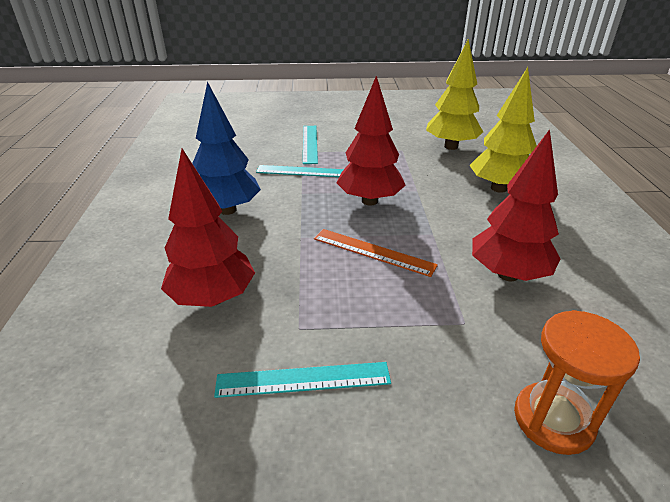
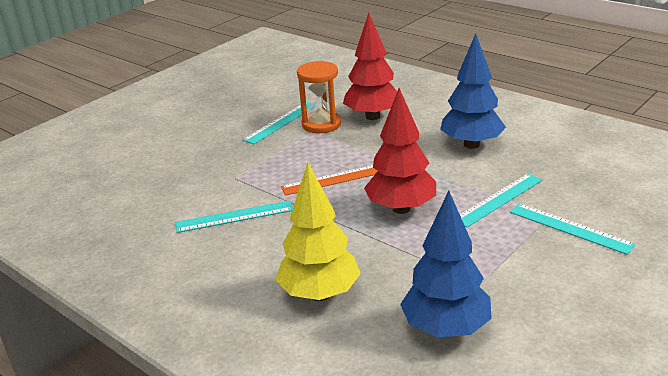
camera: 135 degrees right, 5 degrees down
(451, 146) = (445, 329): yellow tree -> blue tree
(508, 274) = (234, 216): red tree -> turquoise ruler
(553, 420) = (160, 168): orange hourglass -> orange hourglass (321, 124)

